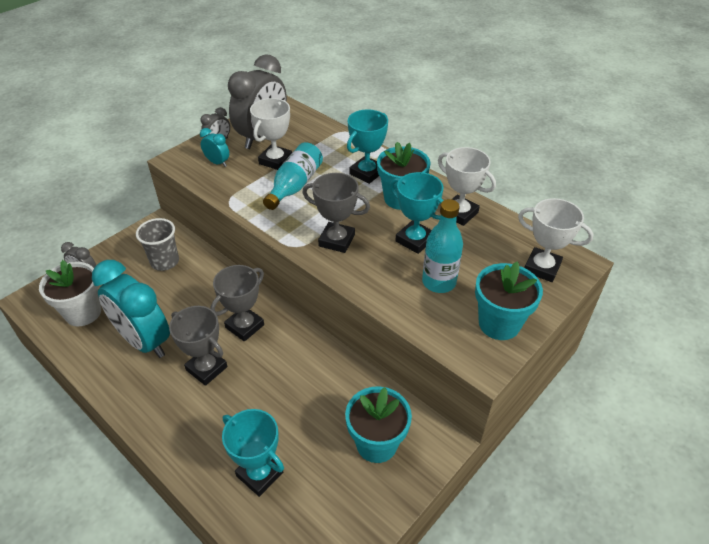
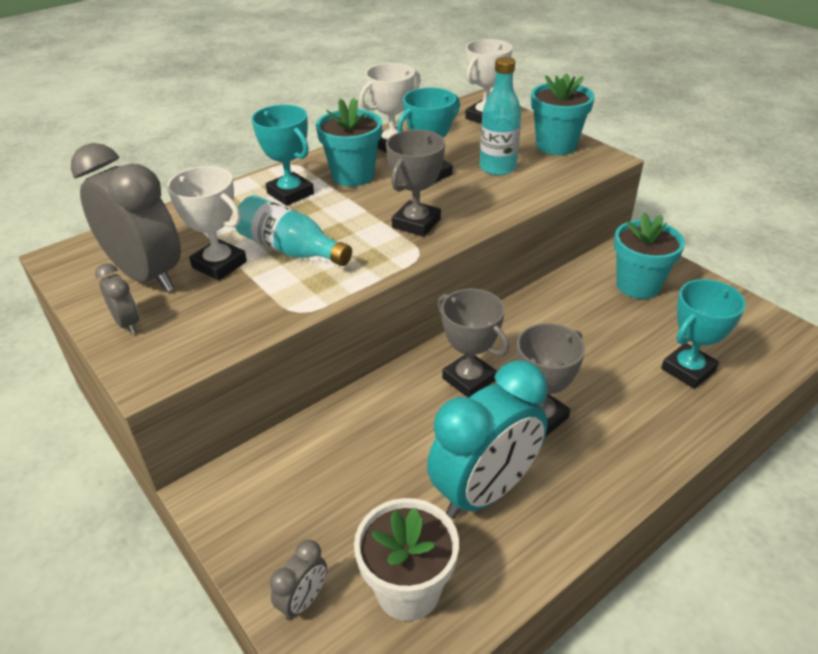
camera: 80 degrees left, 5 degrees down
(165, 262) = (310, 475): grey cup -> none
(217, 163) = (189, 324): turquoise clock -> none

